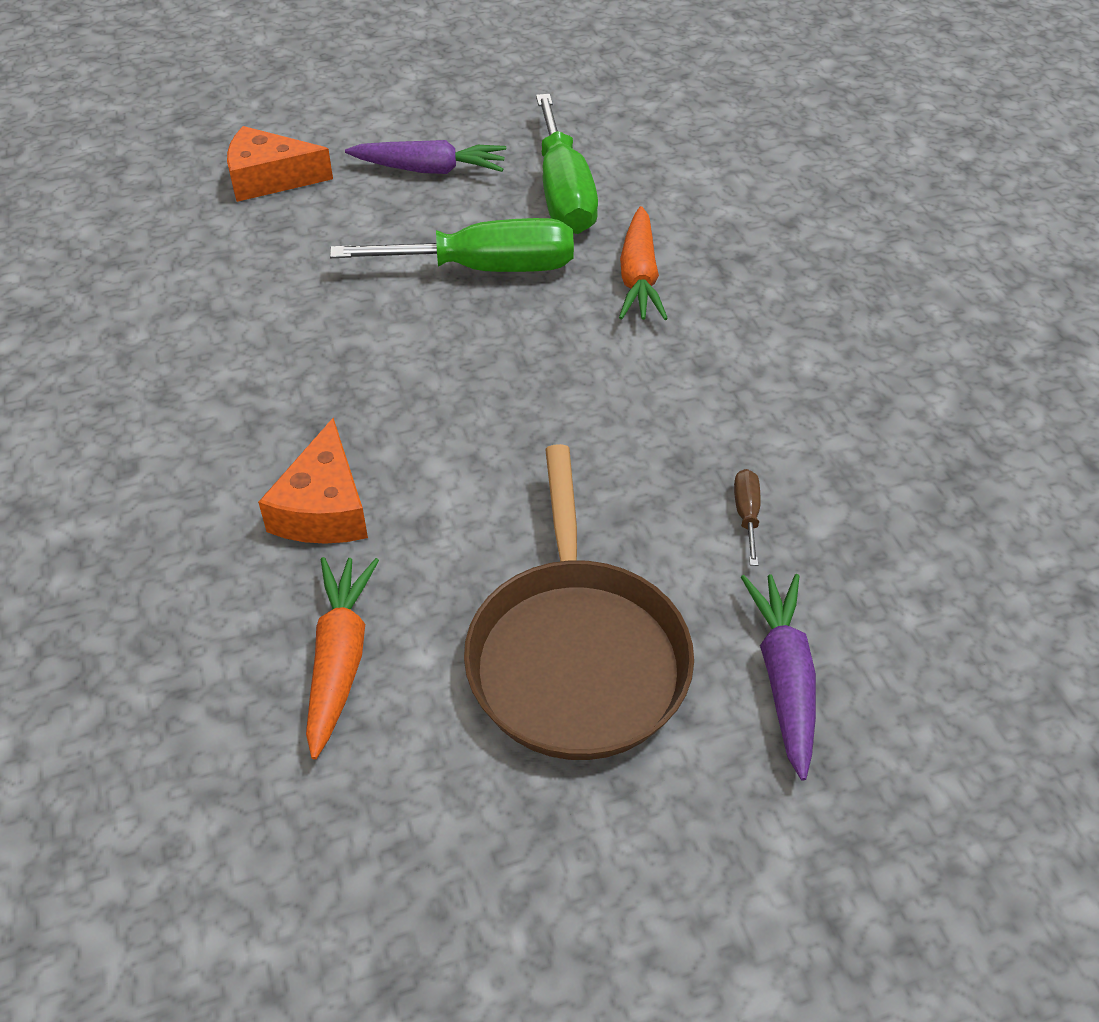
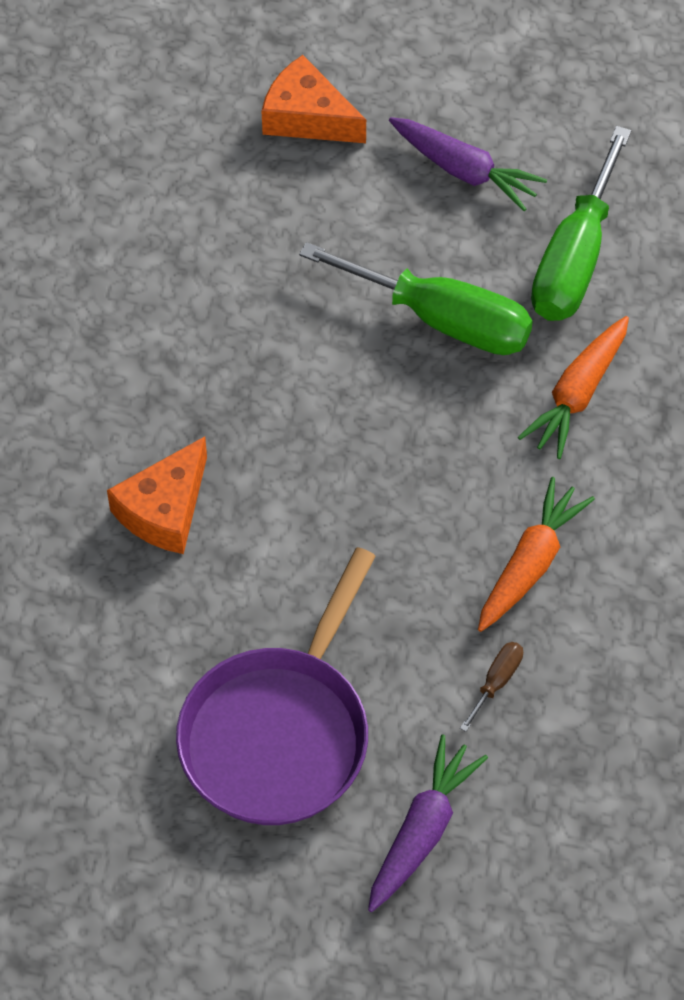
camera: 30 degrees right, 10 degrees up
(339, 659) = (106, 648): orange carrot -> orange carrot (530, 563)
(576, 656) = (279, 733): brown pan -> purple pan

